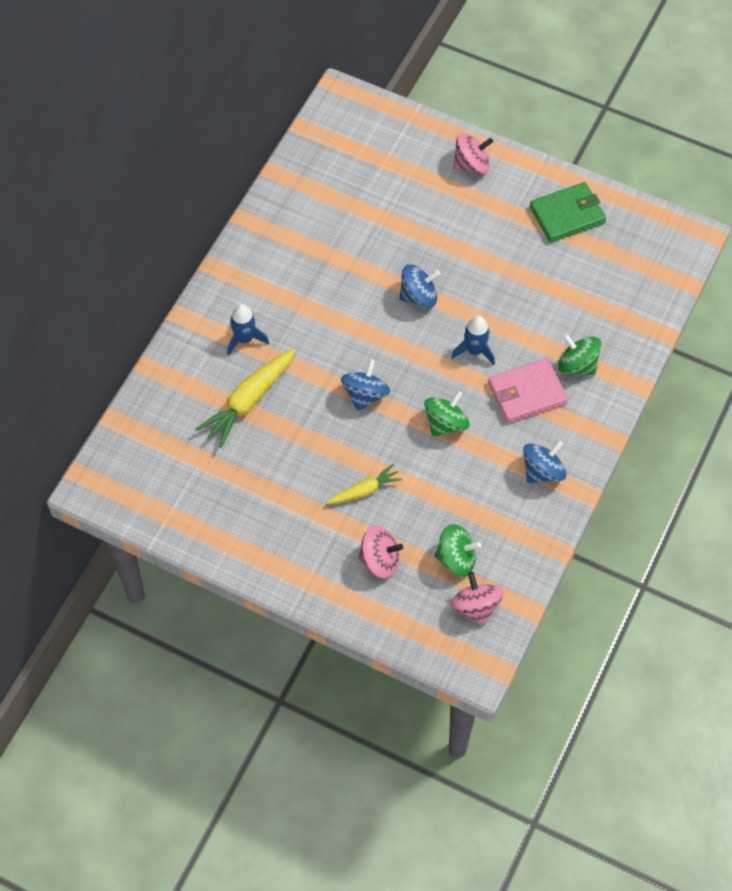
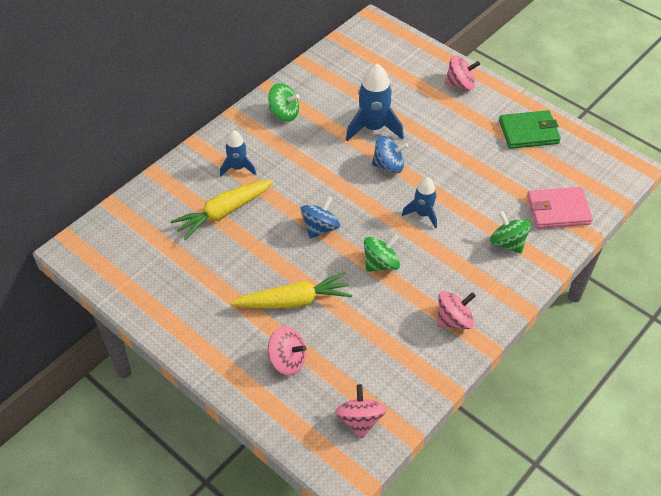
camera: 15 degrees right, 10 degrees down
(364, 490) = (294, 301): yellow carrot -> yellow carrot, size x1.69
(386, 249) = (373, 128): none -> blue rocket
(456, 558) = (355, 375): green spinning top -> green spinning top (284, 113)
(527, 393) = (458, 255): pink wallet -> pink wallet (558, 210)
(542, 471) = (454, 320): blue spinning top -> pink spinning top

